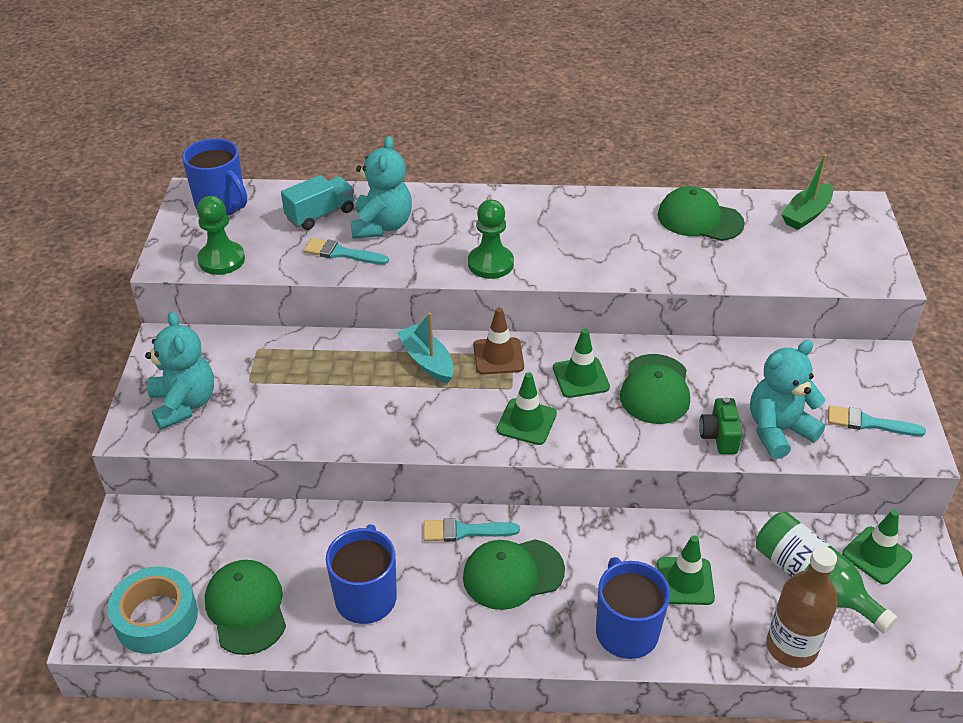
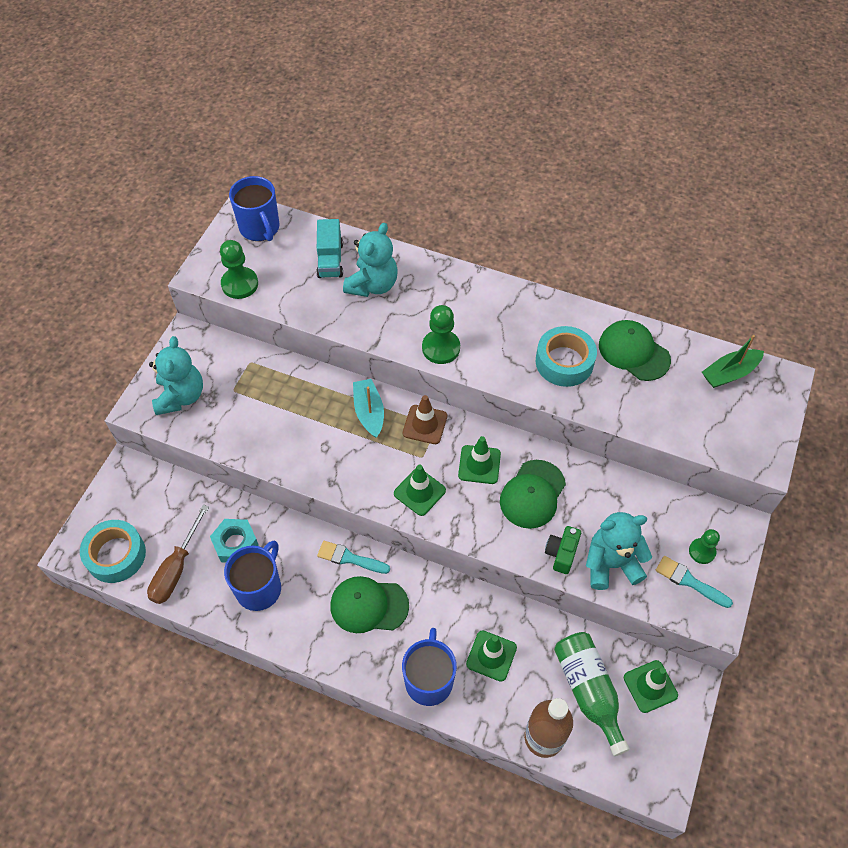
camera: 20 degrees right, 15 degrees up
(246, 608) = (176, 569): green cap -> brown screwdriver
(313, 558) = (235, 544): none -> turquoise nut
(320, 215) = (330, 260): turquoise truck -> turquoise truck turned 105 degrees clockwise
(341, 253) = (330, 304): turquoise brush -> none
(632, 244) = (564, 362): none -> turquoise tape
(864, 392) = (702, 551): none -> green pawn

